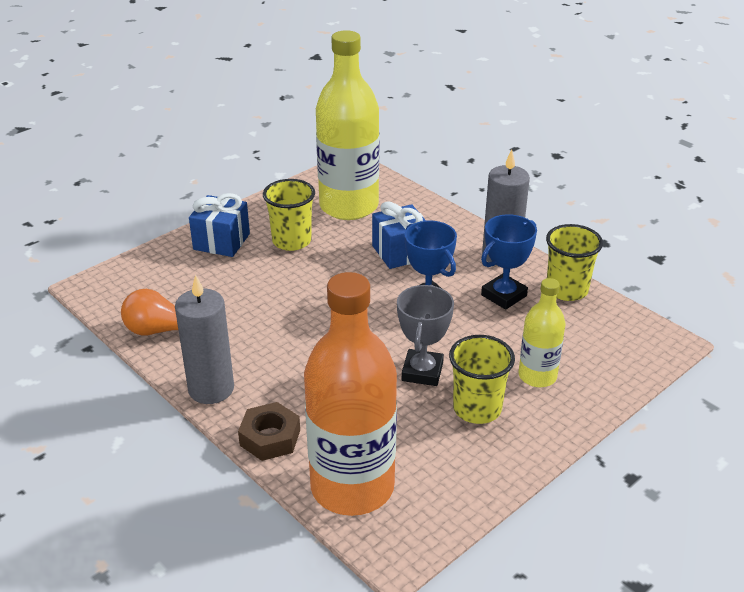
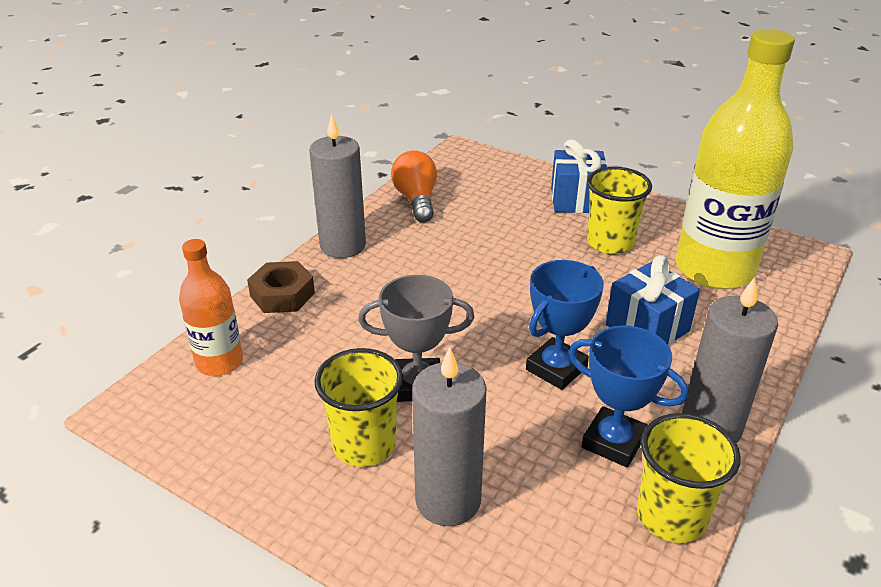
camera: 75 degrees right, 0 degrees up
(352, 487) = (219, 362): orange bottle -> orange bottle, size x0.52
(537, 376) = (448, 500): yellow bottle -> grey candle

